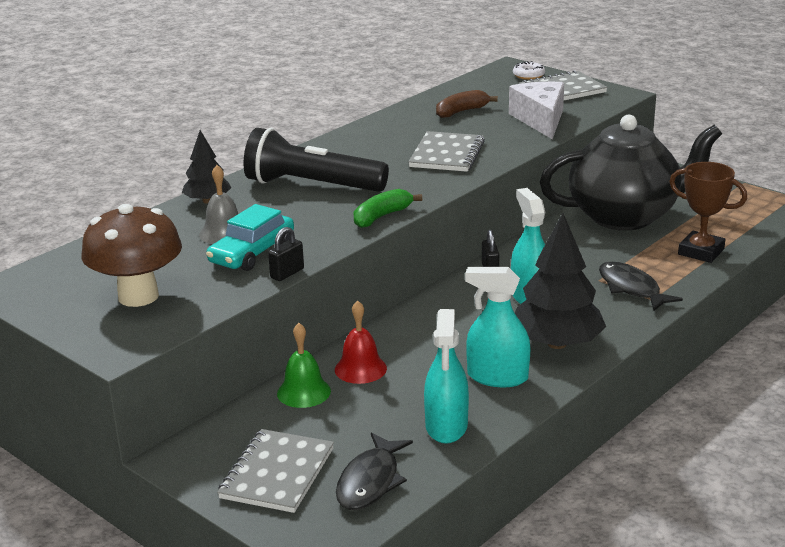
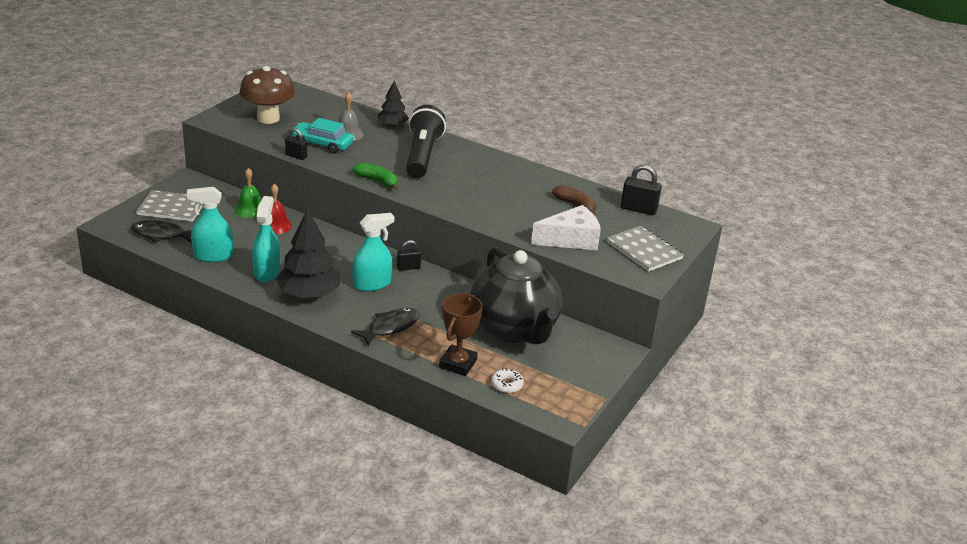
camera: 75 degrees right, 5 degrees up
(447, 154) = (487, 201): grey notebook -> none
(473, 85) = (638, 209): none -> black padlock
(528, 75) = (674, 235): white donut -> white donut (507, 385)

